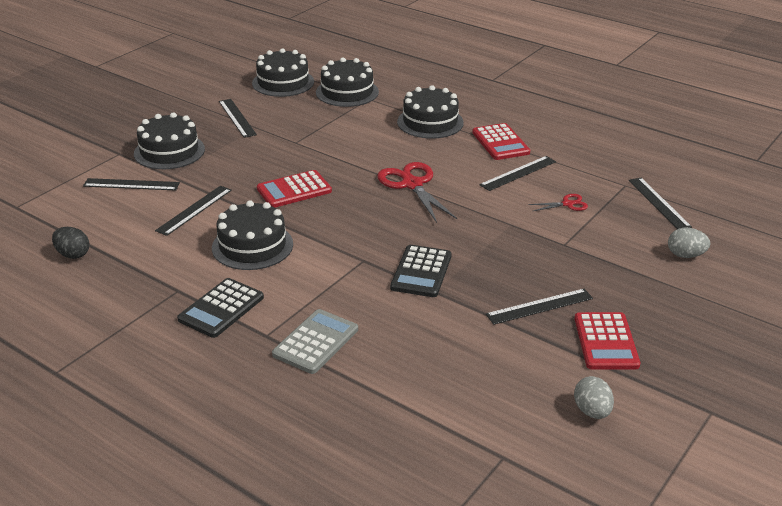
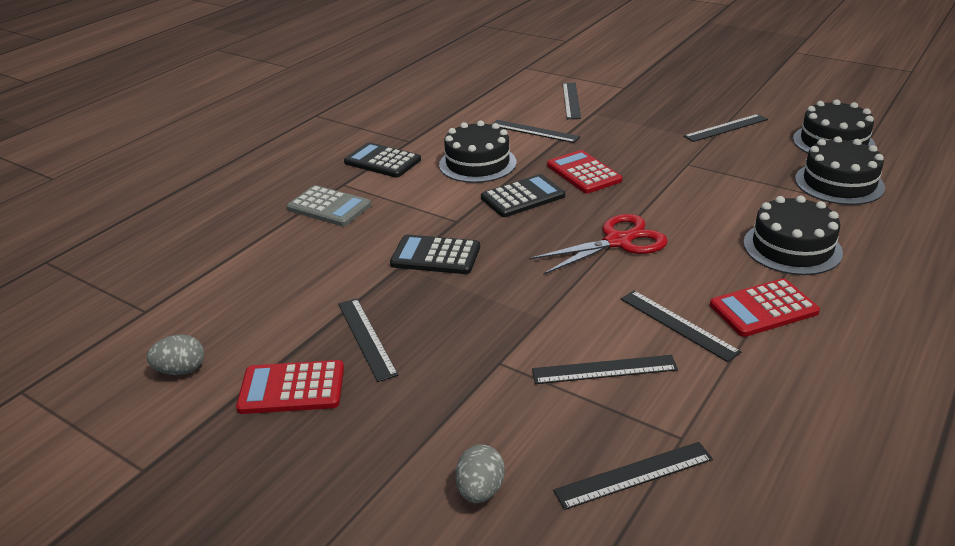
camera: 90 degrees right, 0 degrees up
(73, 254) = (459, 97): black egg -> none
(169, 151) = (637, 106): black cake -> none
(328, 223) = (522, 197): none -> black calculator
(567, 204) = (604, 370): red scissors -> black ruler

